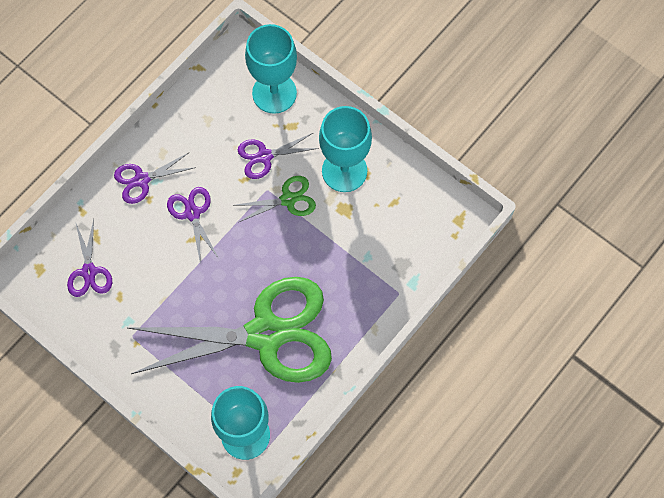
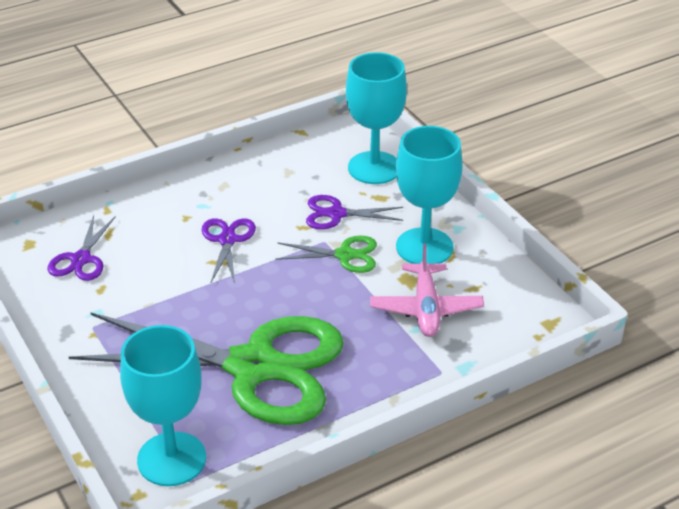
camera: 20 degrees right, 30 degrees down
(142, 180) = (188, 201): purple scissors -> none
(367, 235) = (426, 309): none -> pink plane

